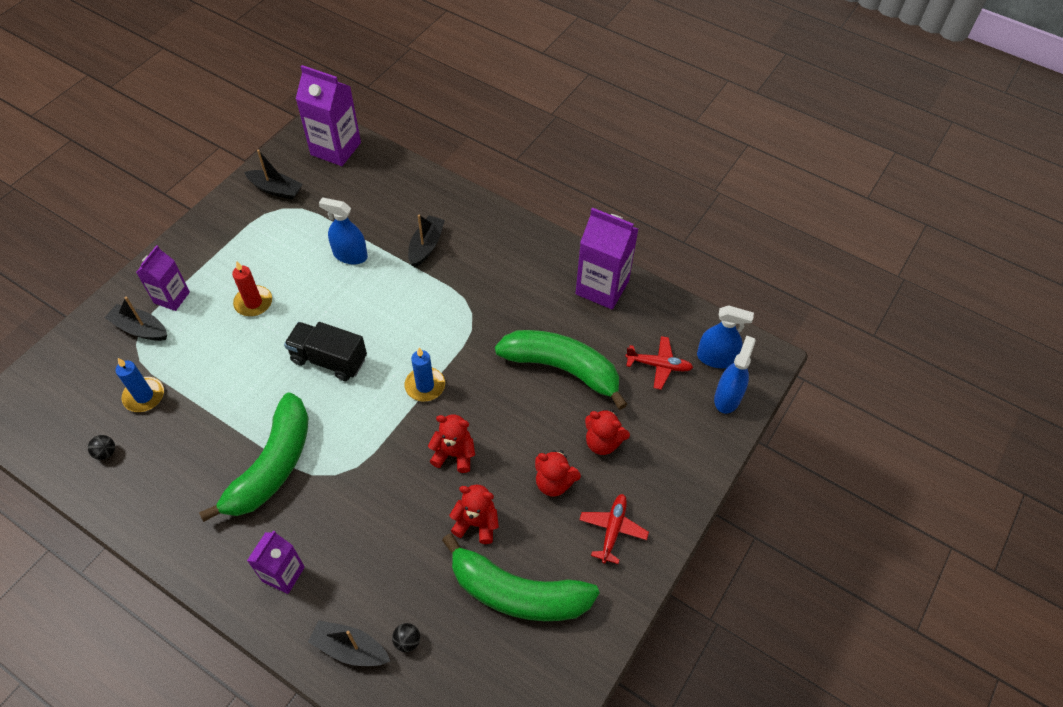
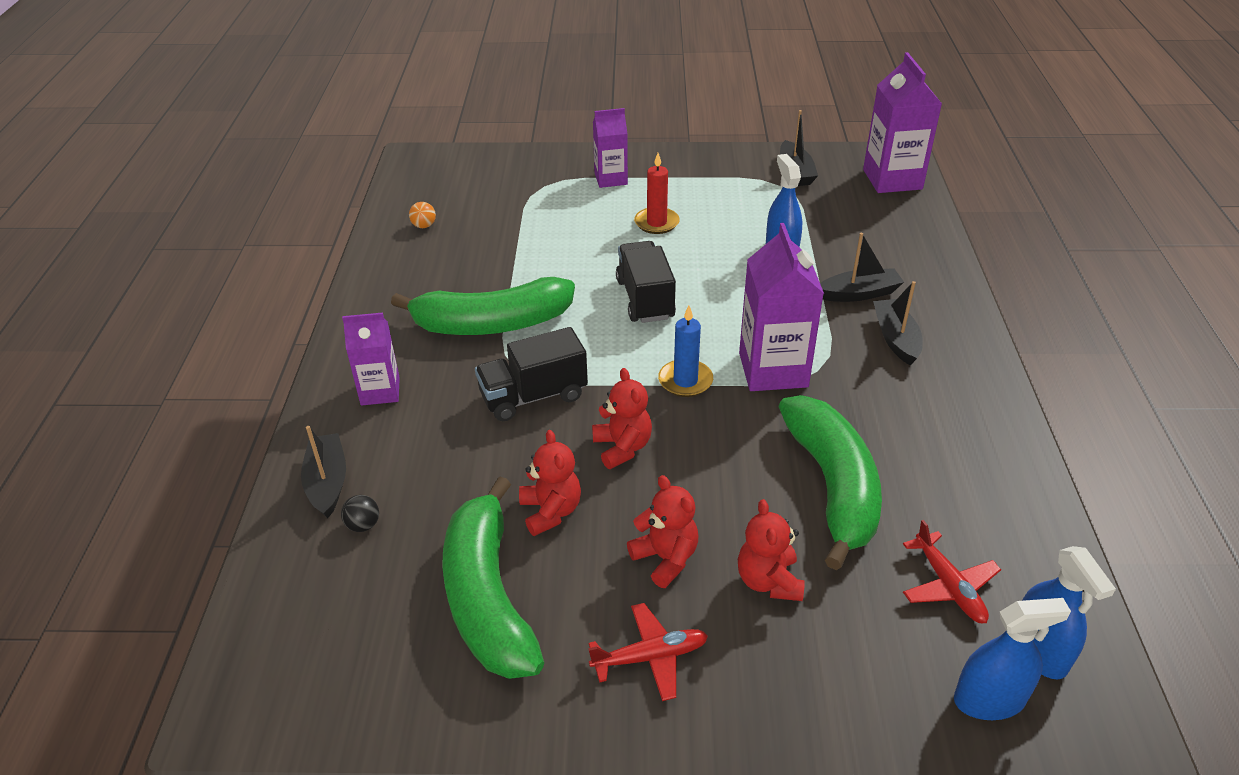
camera: 60 degrees right, 15 degrees down
(106, 452) = (424, 226): black ball -> orange ball
(140, 329) = (561, 180): black boat -> black boat (896, 339)
(144, 396) = (497, 216): blue candle -> none
(368, 479) = (533, 396): none -> black truck
(554, 482) = (665, 558): red teddy bear -> red teddy bear turned 150 degrees clockwise
(602, 287) = (994, 466): purple carton -> purple carton (773, 370)

